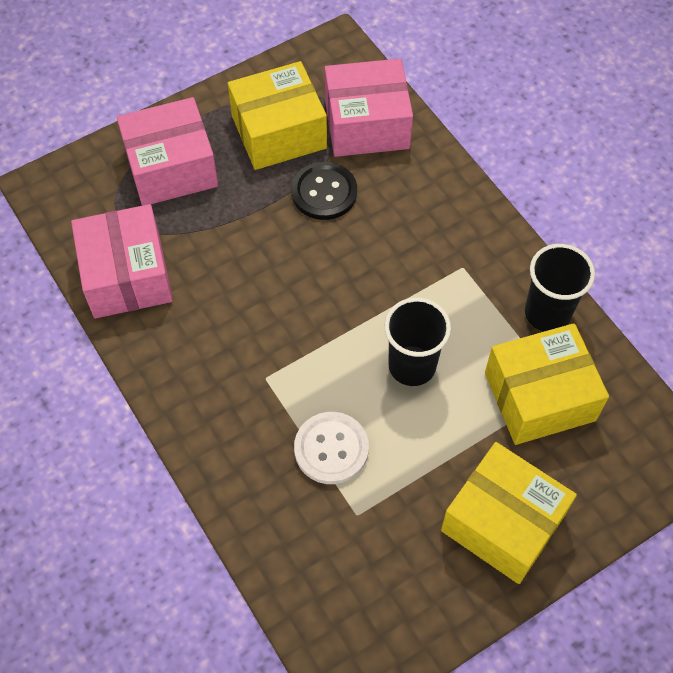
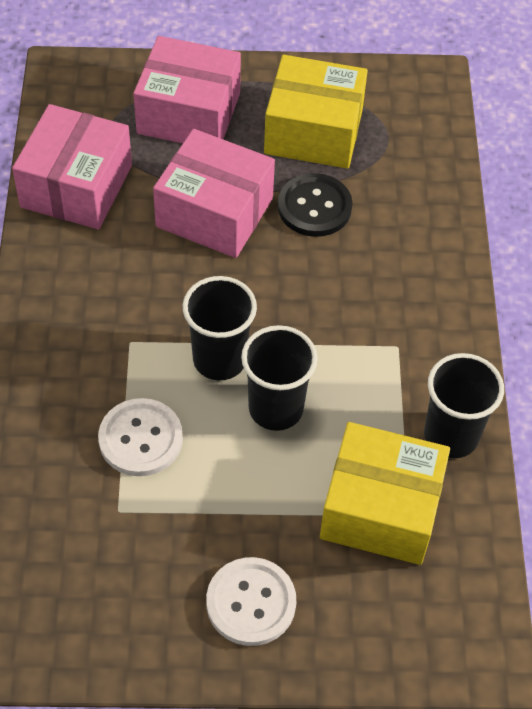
camera: 30 degrees right, 5 degrees down
(343, 352) = (219, 359): none -> black cup
(367, 124) = (405, 166): pink box -> pink box (214, 212)
(503, 522) = (251, 602): yellow box -> white button

